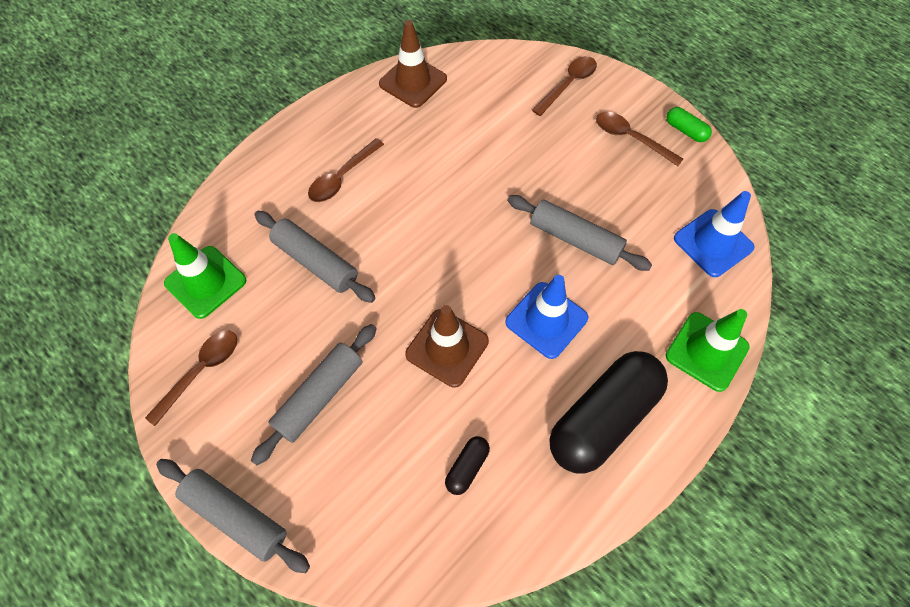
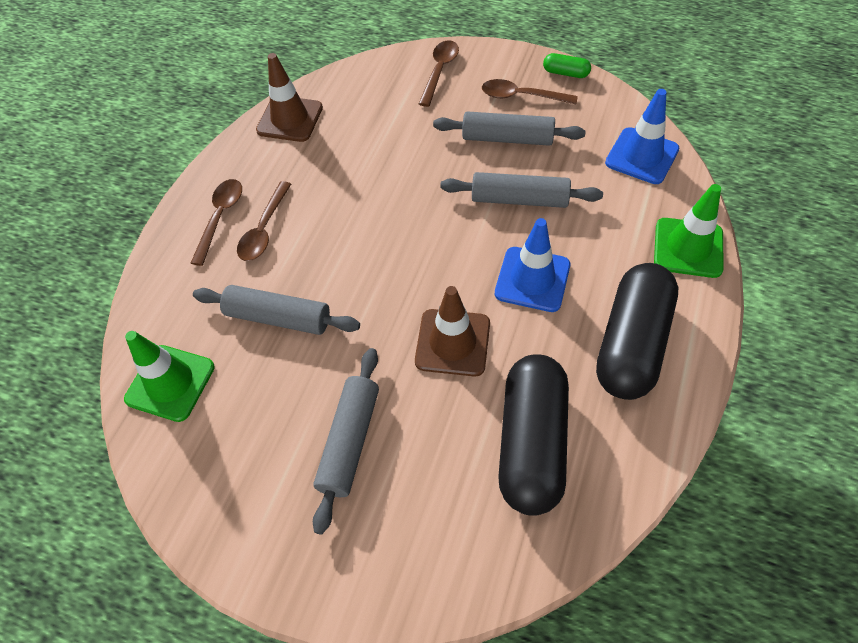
camera: 20 degrees left, 5 degrees down
(201, 371) = (210, 472): brown spoon -> brown spoon (220, 218)
(236, 516) = (323, 598): grey rolling pin -> grey rolling pin (507, 138)
(467, 467) = (532, 443): black capsule -> black capsule, size x2.39

